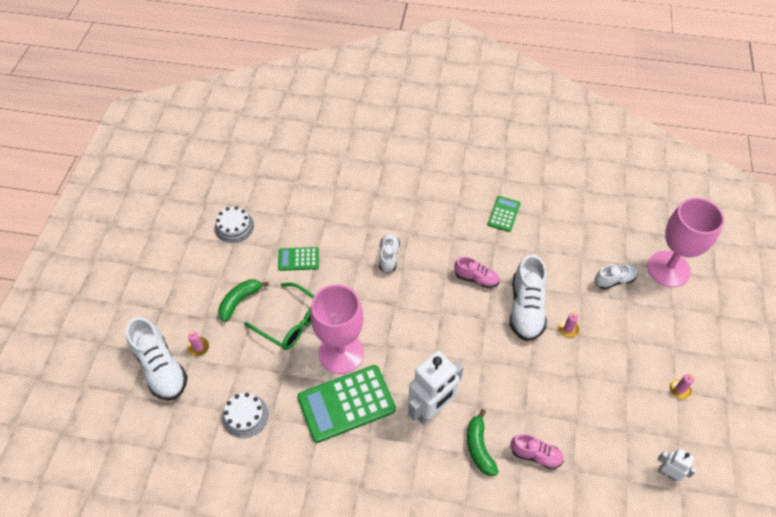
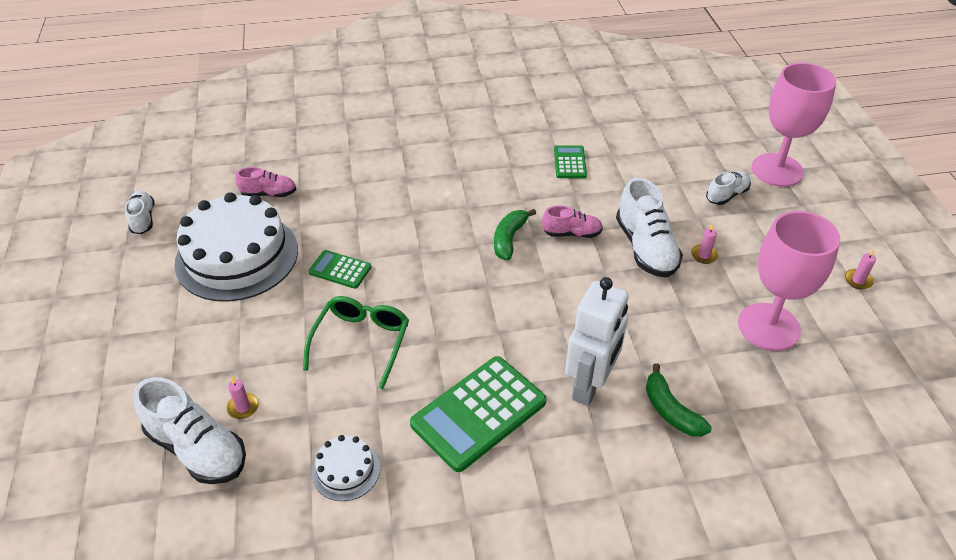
camera: 20 degrees left, 10 degrees down
(234, 226) = (237, 256): white cake -> white cake, size x2.23
(239, 301) = (280, 337): green banana -> green banana (509, 239)
(291, 322) = (361, 342): green glasses -> green glasses turned 90 degrees counterclockwise
(298, 259) = (340, 270): green calculator -> green calculator turned 45 degrees clockwise
(341, 353) = (444, 357): pink goblet -> pink goblet (768, 327)
(389, 256) = (455, 237): white shoe -> white shoe (143, 219)
(535, 455) = (741, 397): pink shoe -> pink shoe (269, 194)
(667, 473) = (897, 369): white robot -> none

